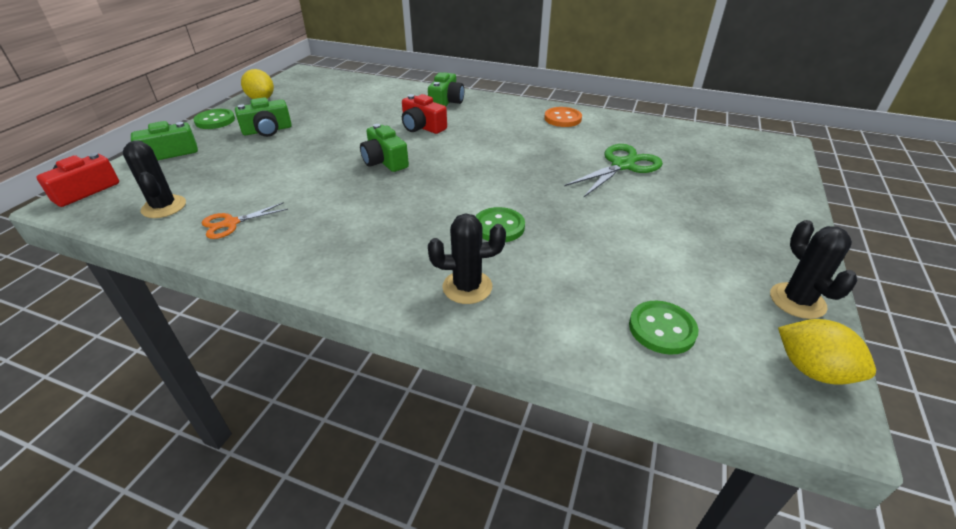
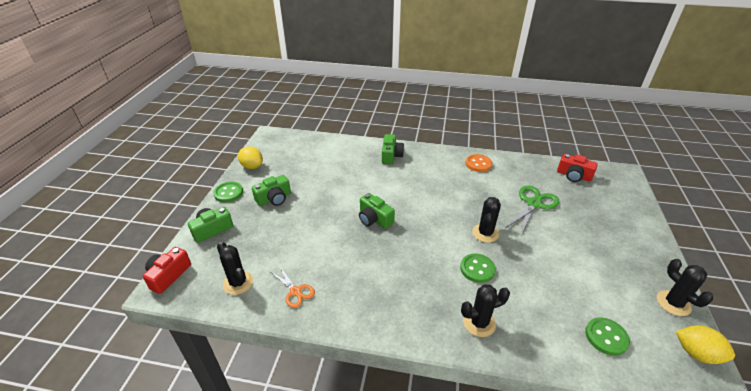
camera: 10 degrees left, 0 degrees up
(231, 223) = (295, 291): orange scissors -> orange scissors turned 90 degrees counterclockwise
(422, 127) = (385, 182): red camera -> red camera (573, 175)
(533, 190) = (485, 233): none -> black cactus

